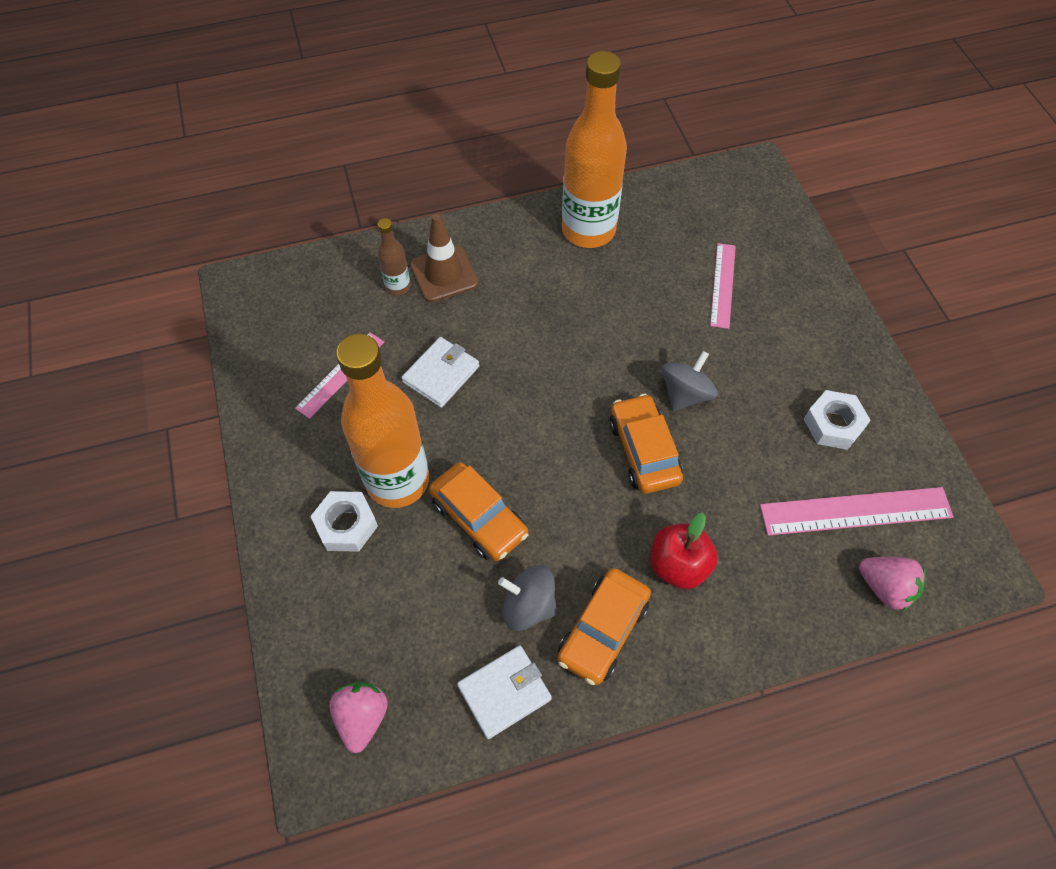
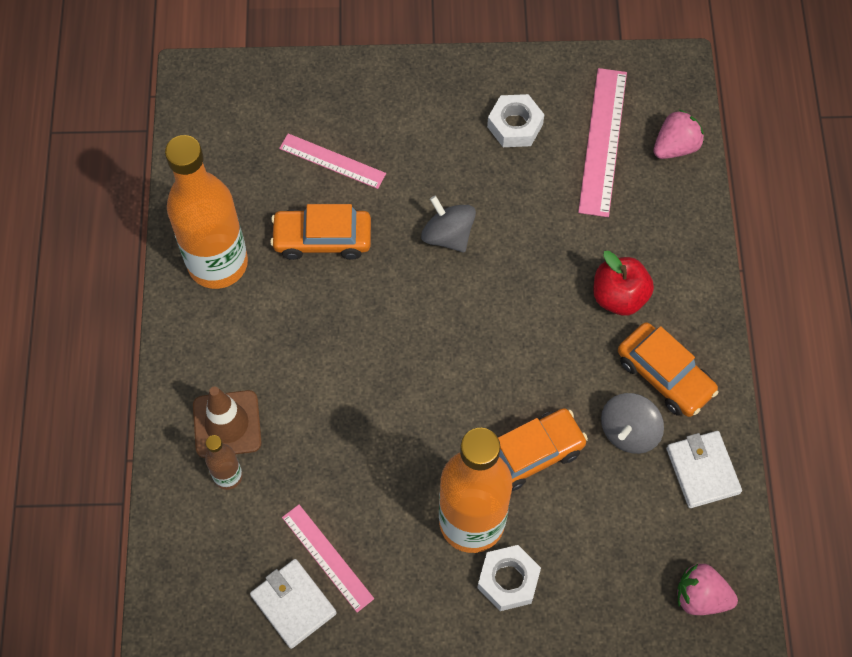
camera: 75 degrees left, 5 degrees up
(441, 374) = (358, 454): white wallet -> white wallet (293, 604)
(644, 450) = (499, 290): orange car -> orange car (322, 239)

